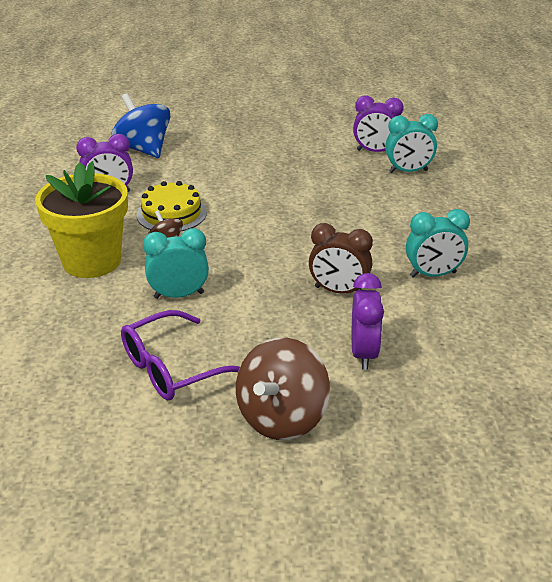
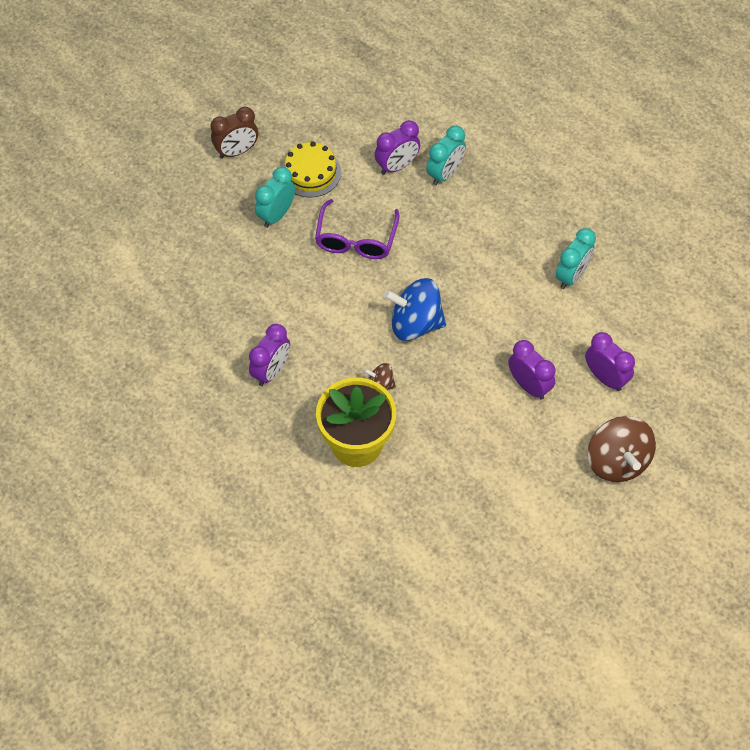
camera: 45 degrees left, 25 degrees up
(143, 149) = (224, 300): blue spinning top -> blue spinning top (415, 323)
(171, 214) = (344, 354): yellow cake -> yellow cake (310, 172)
(172, 368) = (521, 481): purple glasses -> purple glasses (356, 239)
(179, 295) = (450, 423): turquoise clock -> turquoise clock (276, 215)
(283, 314) = (528, 385): none -> purple clock
(338, 291) = (536, 338): brown clock -> brown clock (237, 151)

